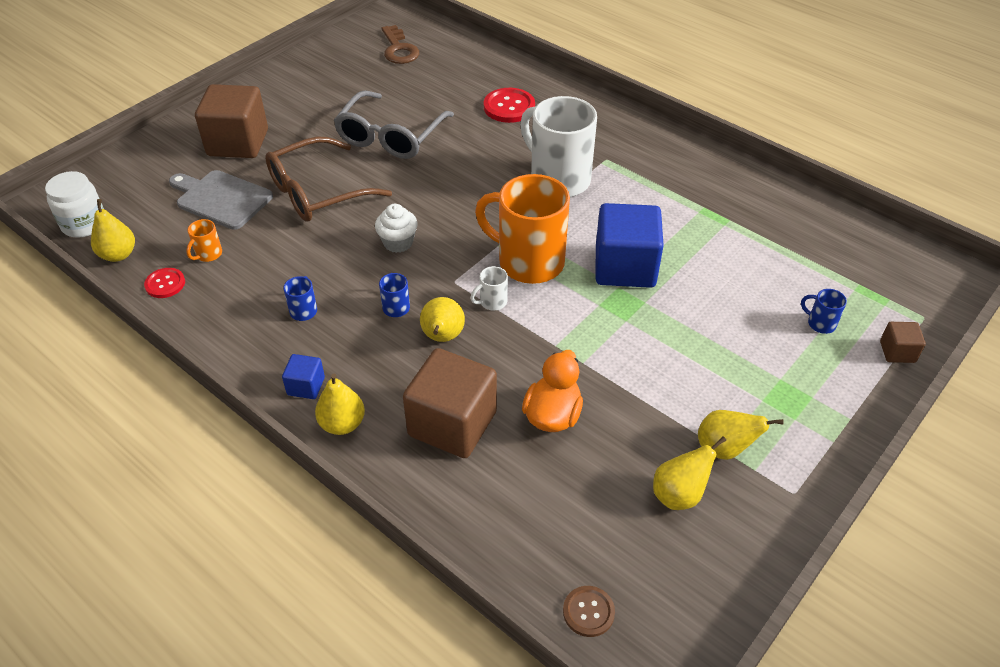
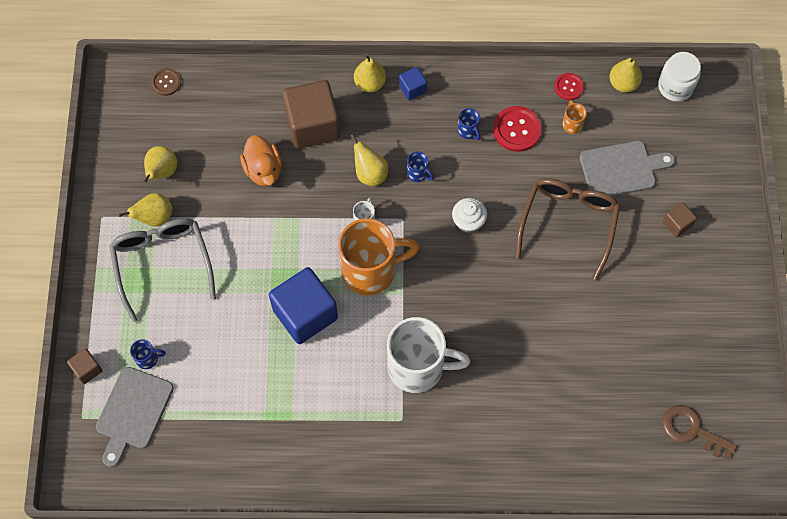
camera: 140 degrees right, 20 degrees up
(238, 143) = (677, 224): brown cube -> brown cube, size x0.47
(390, 136) = (580, 316): grey glasses -> grey glasses (162, 263)
(509, 107) = (528, 425): red button -> red button (517, 130)
(863, 292) = (133, 412): none -> grey cutting board

